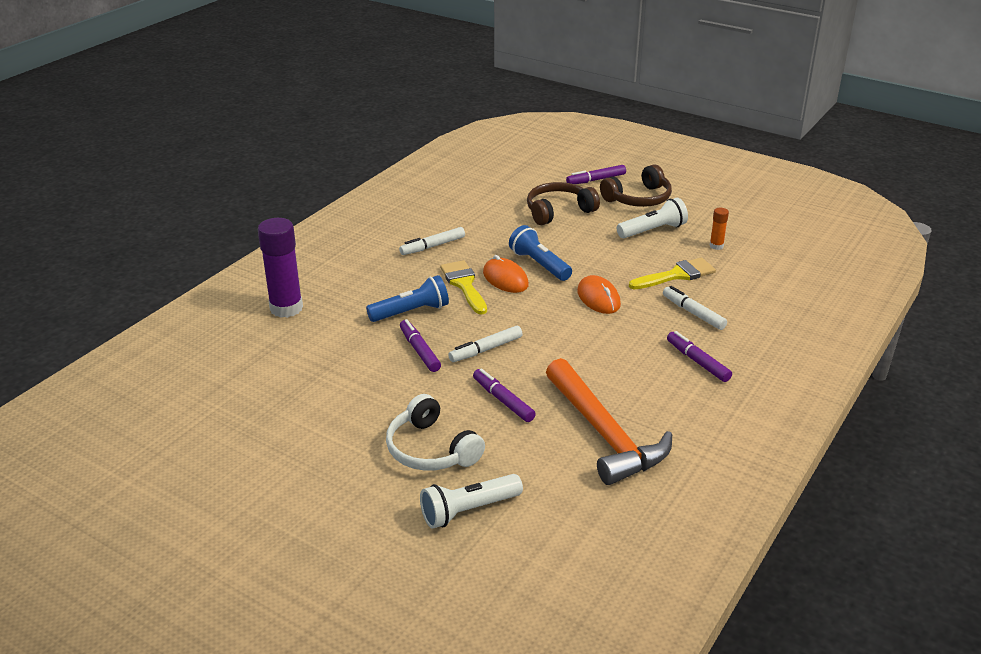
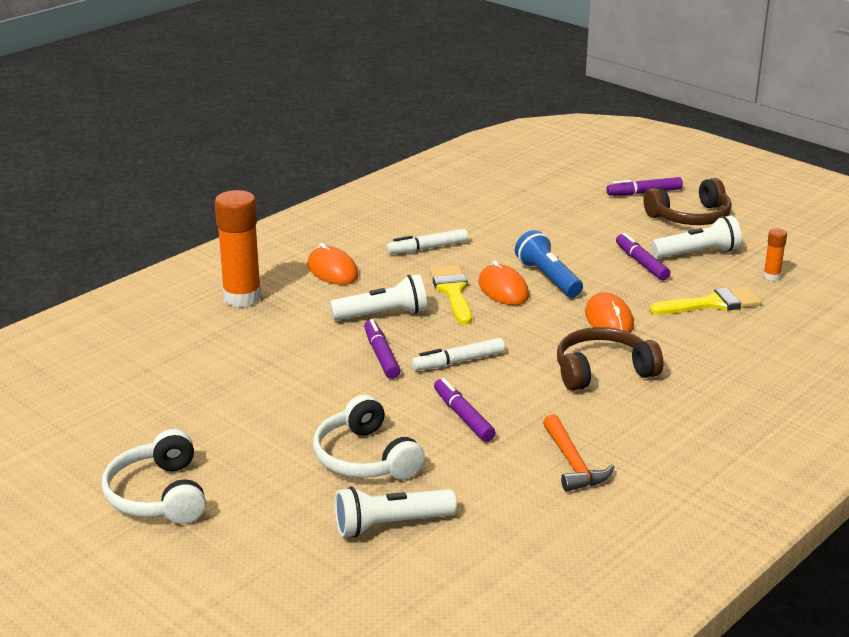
camera: 10 degrees right, 5 degrees down
(260, 507) = (158, 495): none -> white headphones
(286, 308) = (242, 298): purple glue stick -> orange glue stick
(358, 275) = (332, 270): none -> orange mouse
(411, 312) = (383, 315): blue flashlight -> white flashlight
(558, 211) = (588, 223): brown headphones -> brown headphones (603, 371)
(604, 434) = (572, 463): orange hammer -> orange hammer, size x0.54
(693, 313) = (720, 346): white marker -> none
(697, 361) = (709, 399): purple marker -> purple marker (641, 263)

